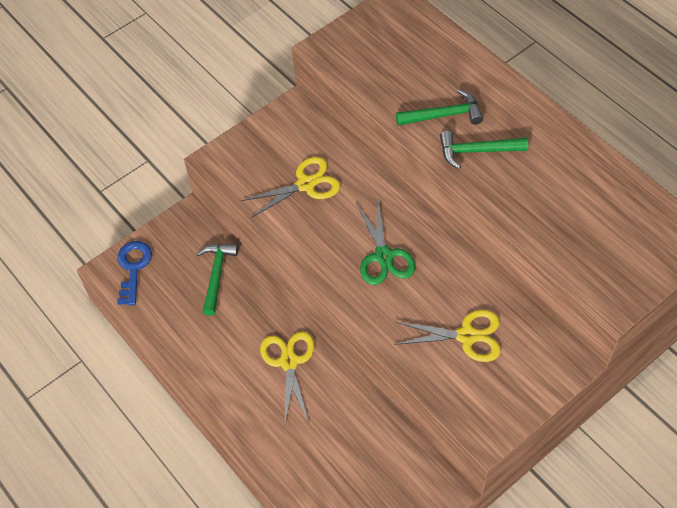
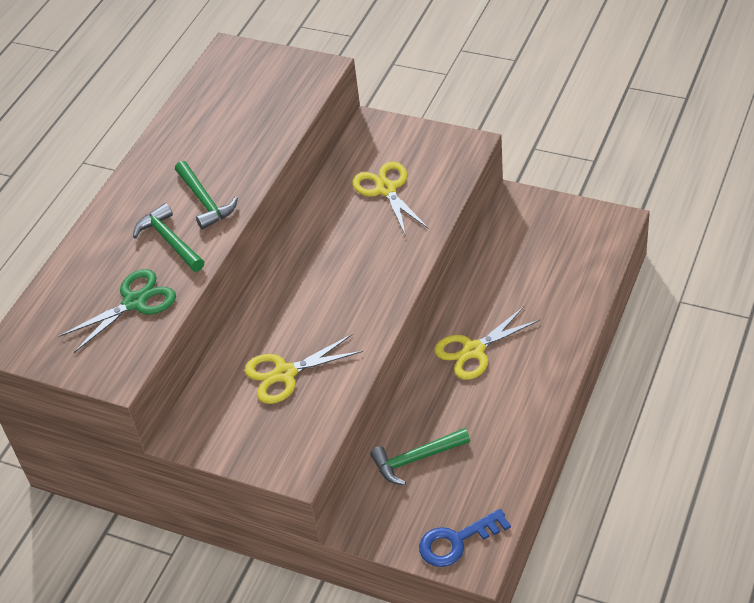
camera: 115 degrees left, 10 degrees down
(305, 184) = (285, 374): yellow scissors -> yellow scissors turned 60 degrees counterclockwise
(383, 256) = (337, 276): green scissors -> green scissors (134, 302)

